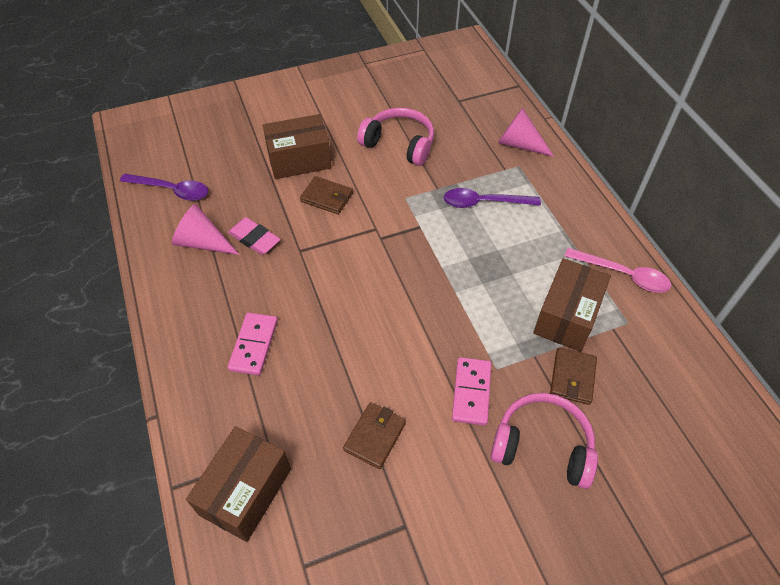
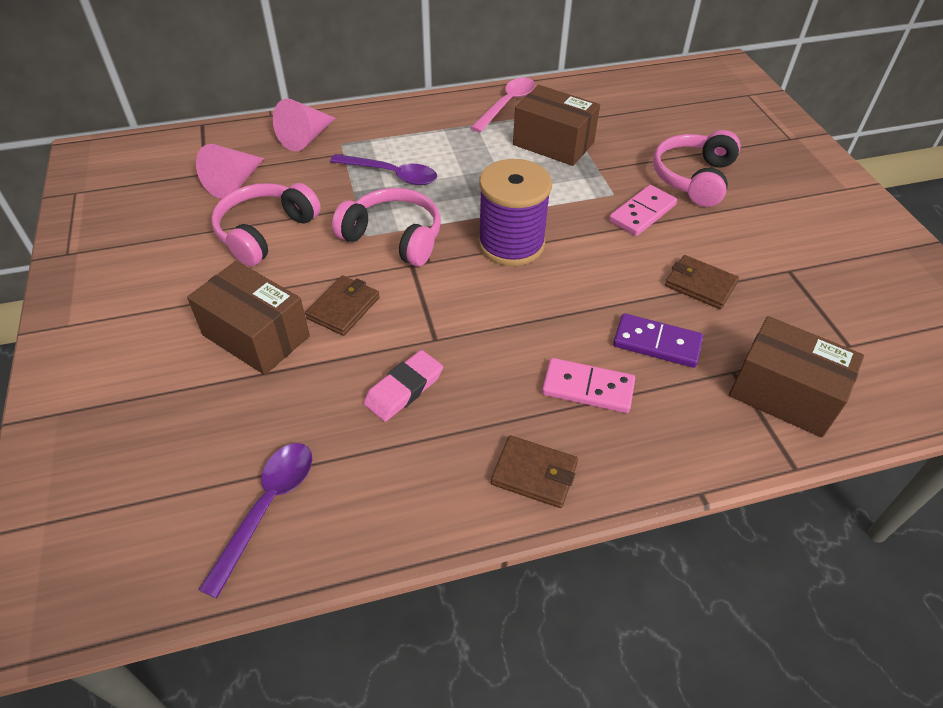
camera: 85 degrees left, 5 degrees down
(203, 242) = (398, 454): pink cone -> pink cone (234, 183)
(299, 160) = (256, 335): brown box -> brown box turned 45 degrees counterclockwise
(301, 395) = (657, 343): none -> purple domino
(405, 214) = (393, 237): none -> pink headphones
(409, 289) = (511, 244): none -> purple spool
(471, 392) = (642, 213): pink domino -> pink domino turned 60 degrees counterclockwise
(484, 202) = (391, 175): purple spoon -> purple spoon turned 75 degrees counterclockwise
(572, 377) = (621, 151): brown wallet -> brown wallet (534, 474)

